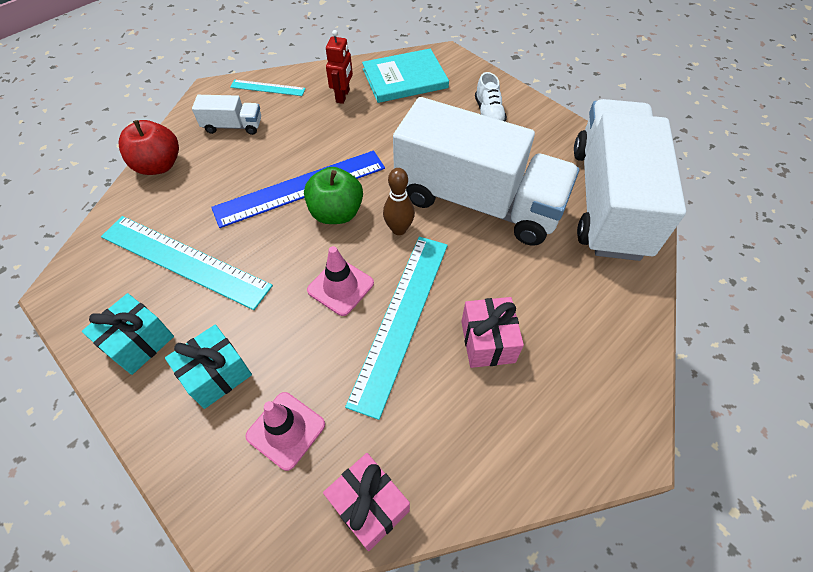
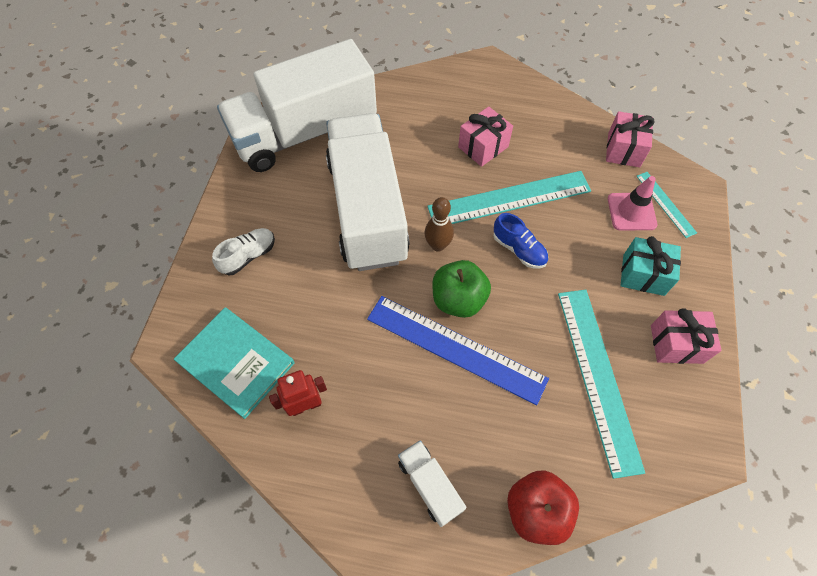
camera: 125 degrees left, 5 degrees up
(139, 343) = (676, 344): turquoise gift -> pink gift
(267, 88) = (345, 503): turquoise ruler -> turquoise ruler (665, 204)
(340, 287) = (519, 249): pink traffic cone -> blue shoe

